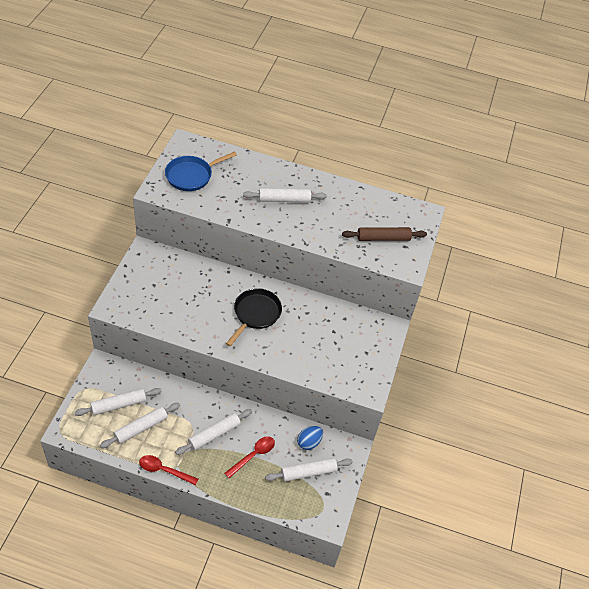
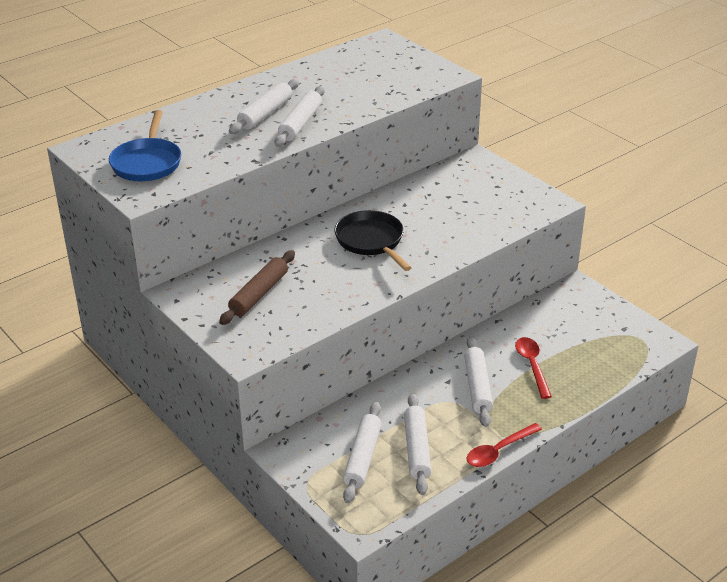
camera: 50 degrees left, 15 degrees down
(308, 472) = (586, 331): white rolling pin -> white rolling pin (300, 123)
(309, 442) = (545, 315): blue egg -> none
(383, 238) = (393, 75): brown rolling pin -> brown rolling pin (259, 294)

